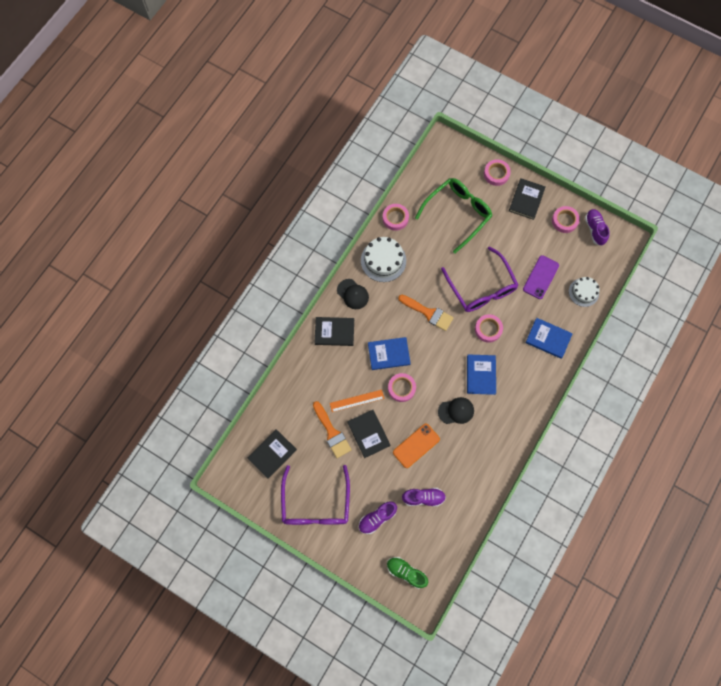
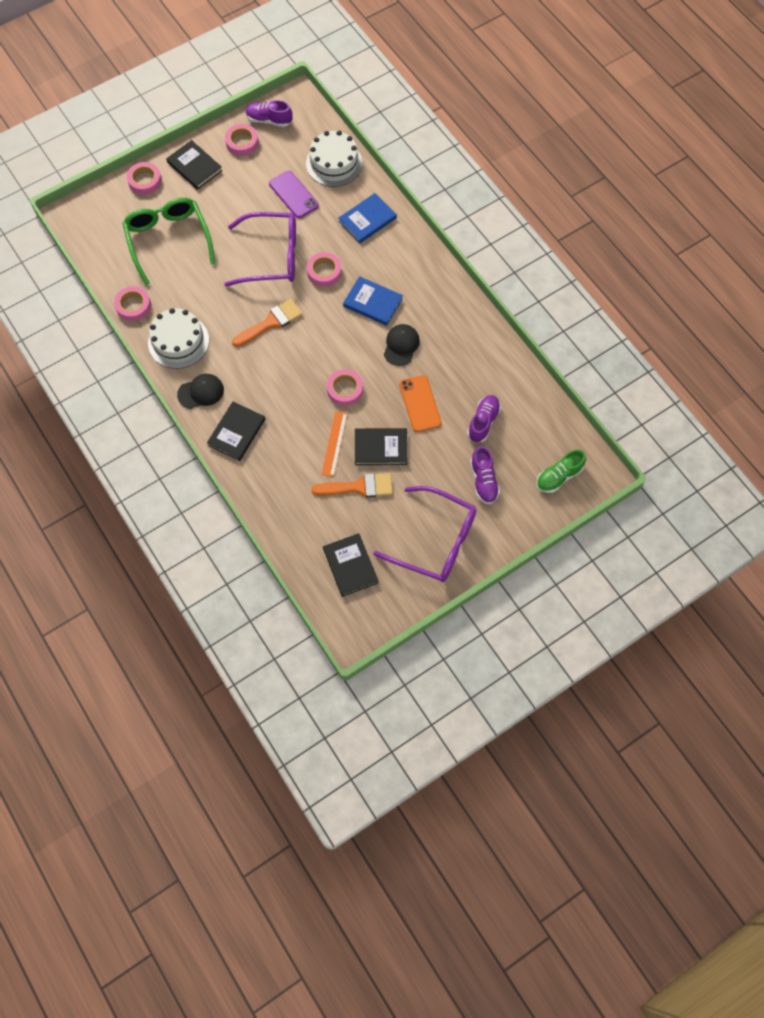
camera: 65 degrees left, 5 degrees down
(389, 354) = (296, 385): blue book -> none
(583, 292) = (334, 163): white cake -> white cake, size x1.53

